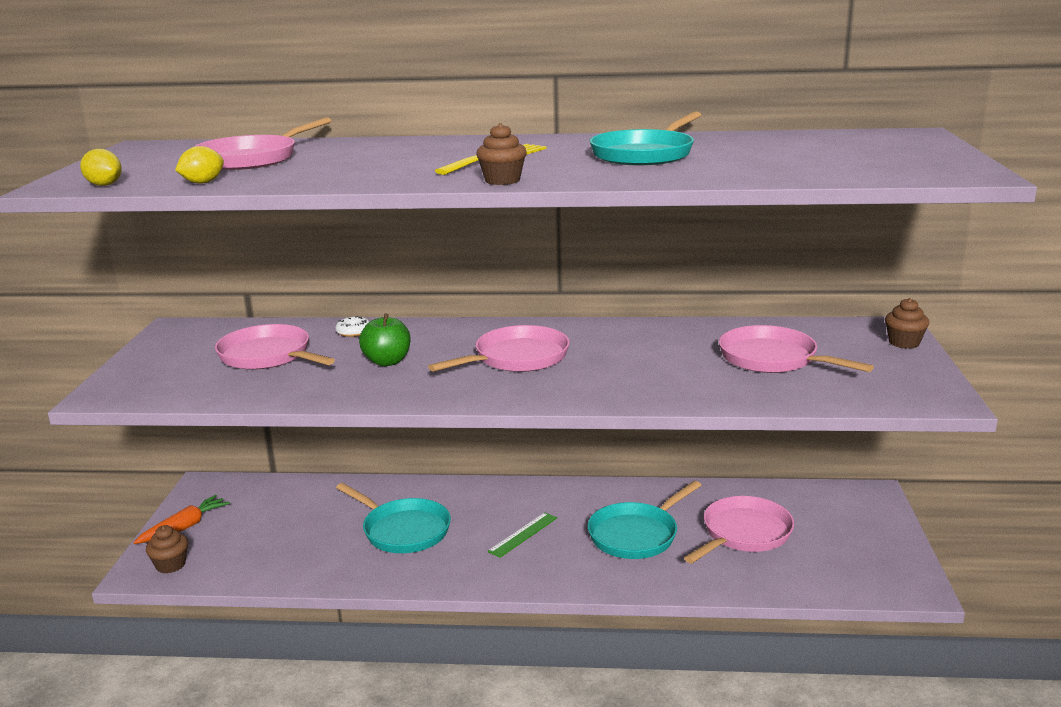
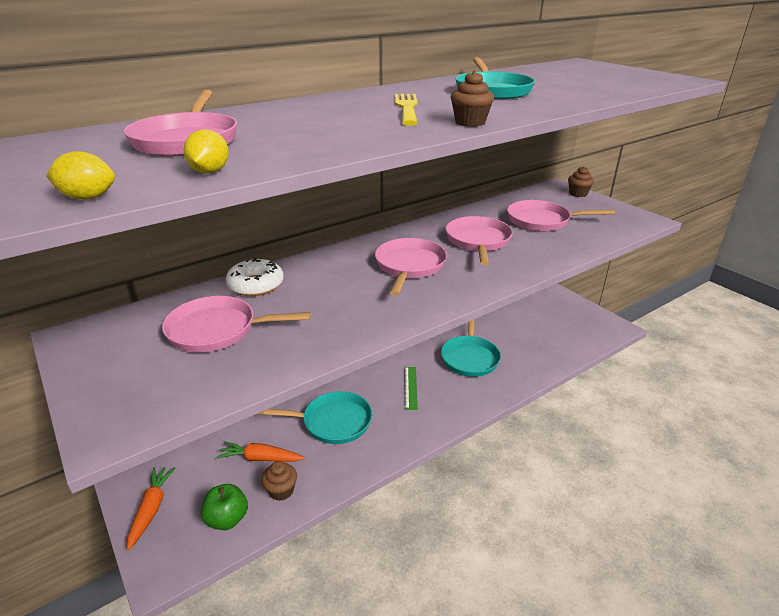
camera: 40 degrees left, 10 degrees up
(171, 565) = (182, 548): brown cupcake -> brown cupcake (281, 490)
(304, 530) = (260, 458): none -> orange carrot
(353, 332) = (256, 285): white donut -> white donut, size x1.82
(387, 361) = (326, 300): green apple -> green apple (227, 519)
(744, 534) = (517, 332): pink pan -> pink pan (478, 241)

